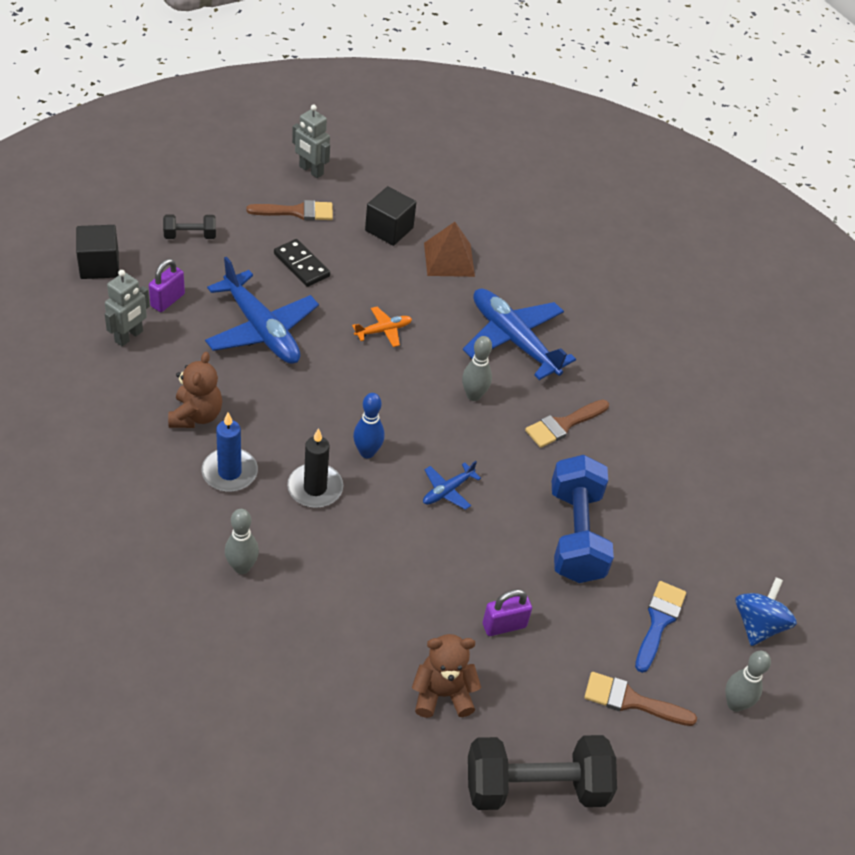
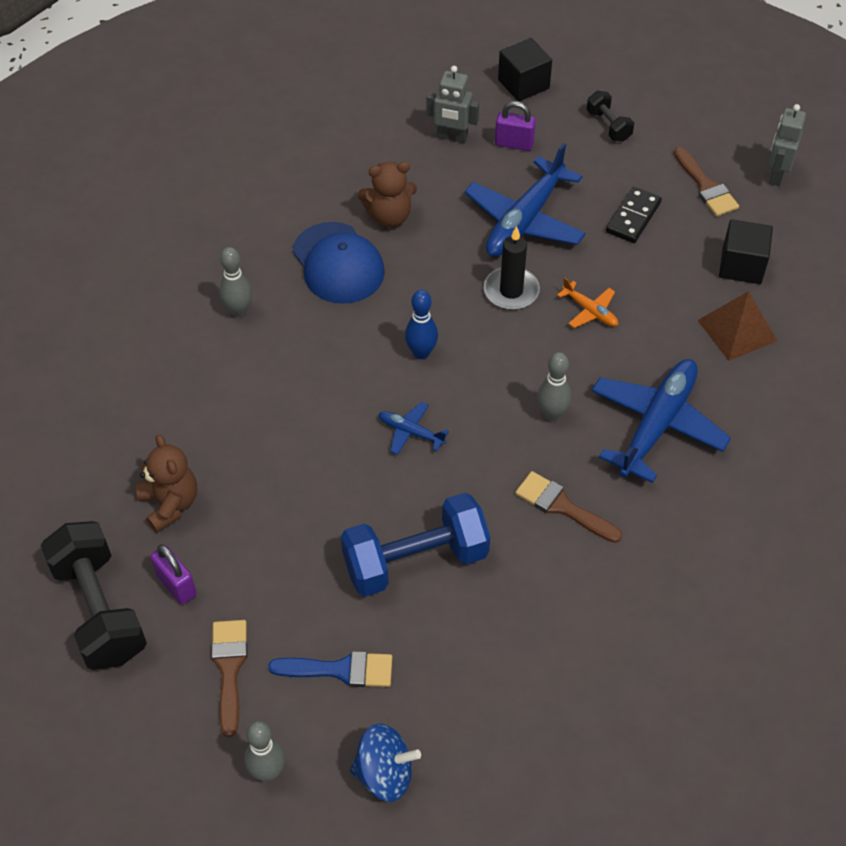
camera: 75 degrees right, 5 degrees up
(229, 472) = (338, 263): blue candle -> blue cap
(315, 488) = (355, 329): black candle -> black candle (511, 291)
(504, 625) = (270, 530): purple padlock -> purple padlock (176, 585)

